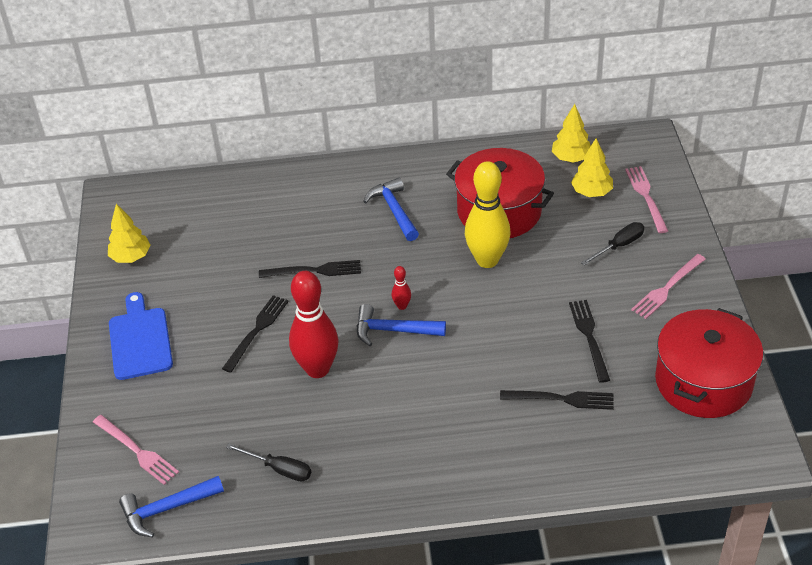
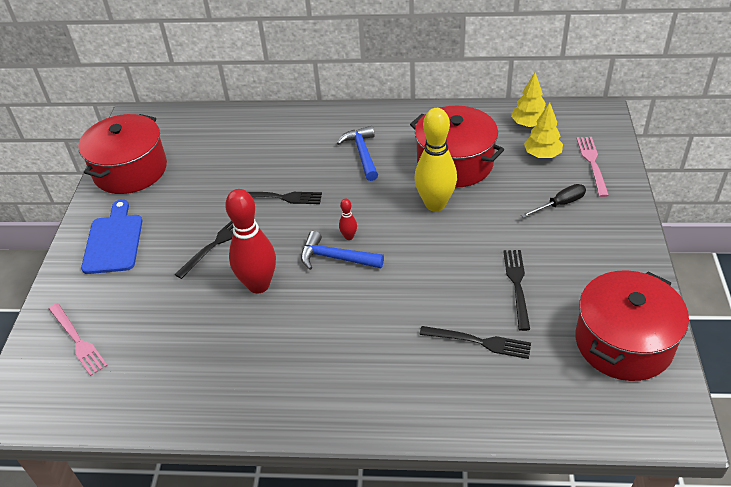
camera: 10 degrees right, 0 degrees up
(131, 257) = (130, 170): yellow tree -> red pot
(167, 509) = (85, 400): blue hammer -> none
(279, 469) = (197, 375): black screwdriver -> none
(667, 288) = (600, 248): pink fork -> none

